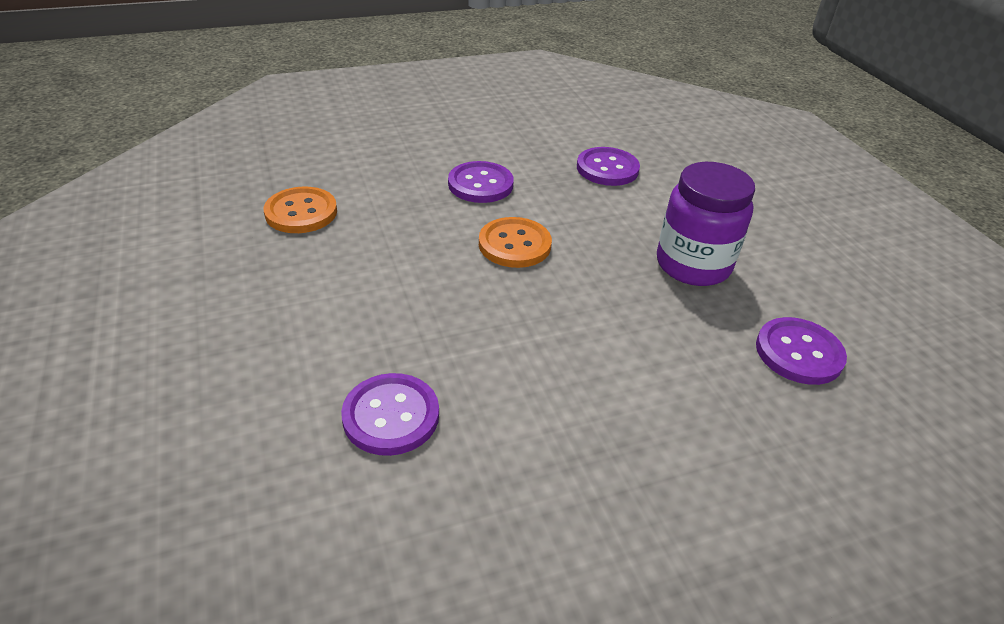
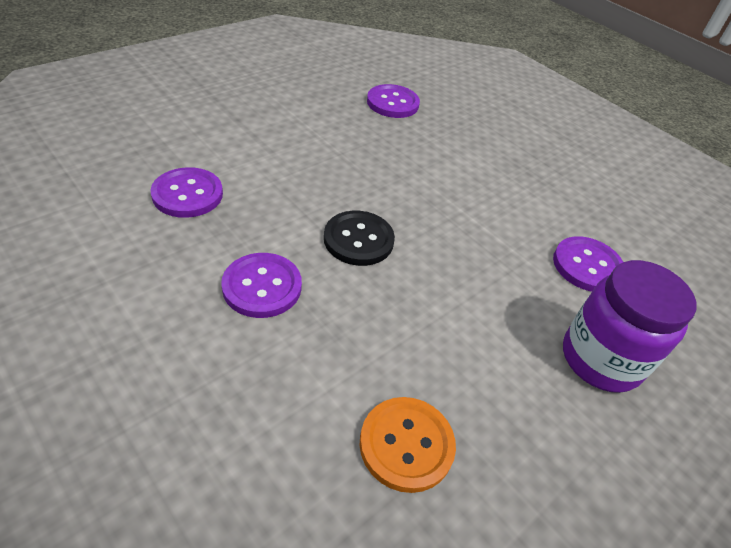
camera: 115 degrees left, 5 degrees up
(514, 245) = (358, 240): orange button -> black button
(693, 265) = (327, 141): purple jar -> purple jar (600, 359)

